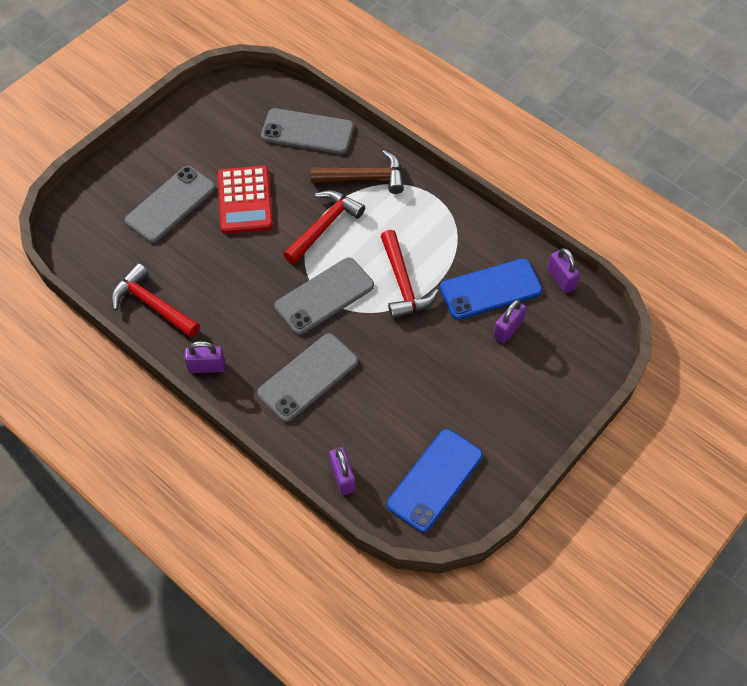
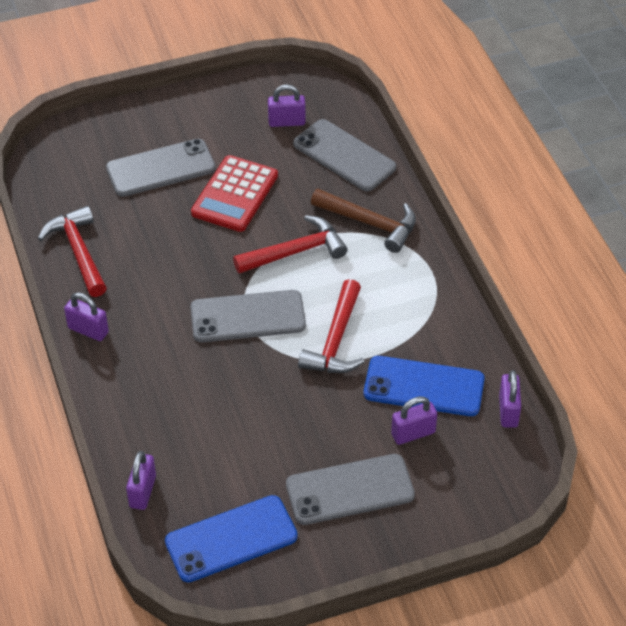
camera: 30 degrees right, 10 degrees down
(244, 123) = (286, 122): none -> purple padlock
(308, 377) = (176, 384): grey phone -> grey phone (350, 490)

